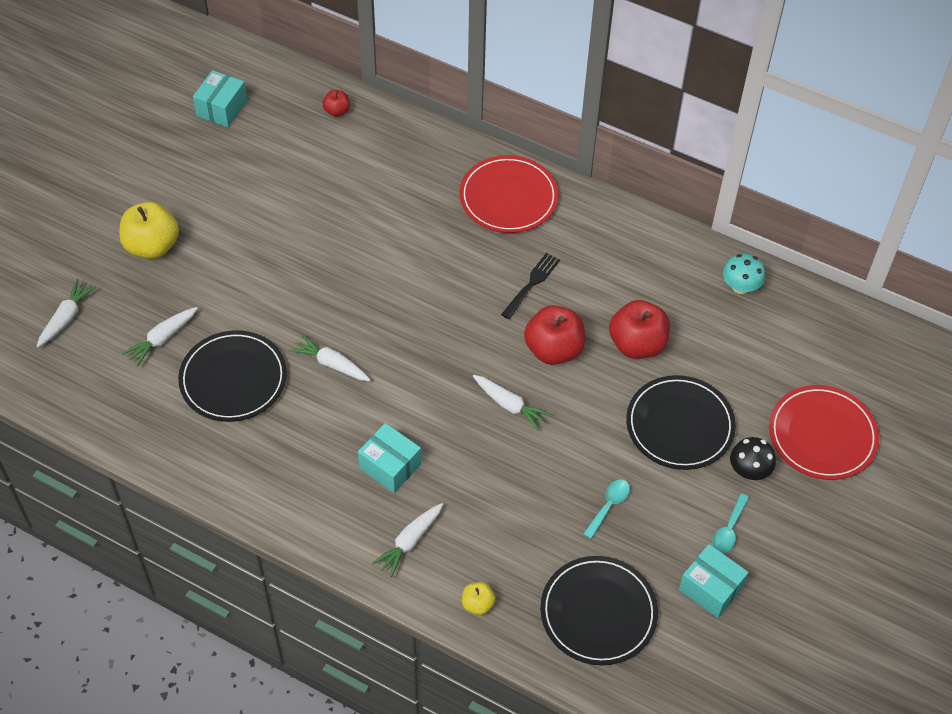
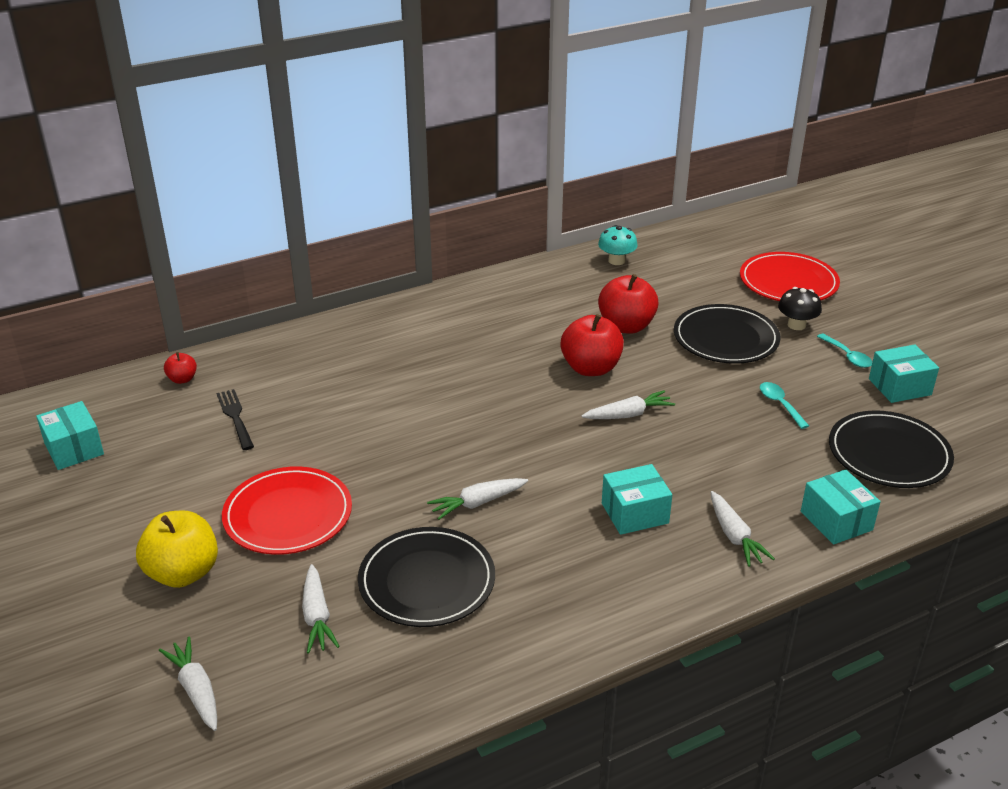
camera: 55 degrees left, 20 degrees down
(478, 604) = (836, 521): yellow apple -> turquoise box
(508, 197) = (403, 327): red plate -> red plate (288, 515)
(532, 284) = (509, 352): black fork -> black fork (235, 417)

